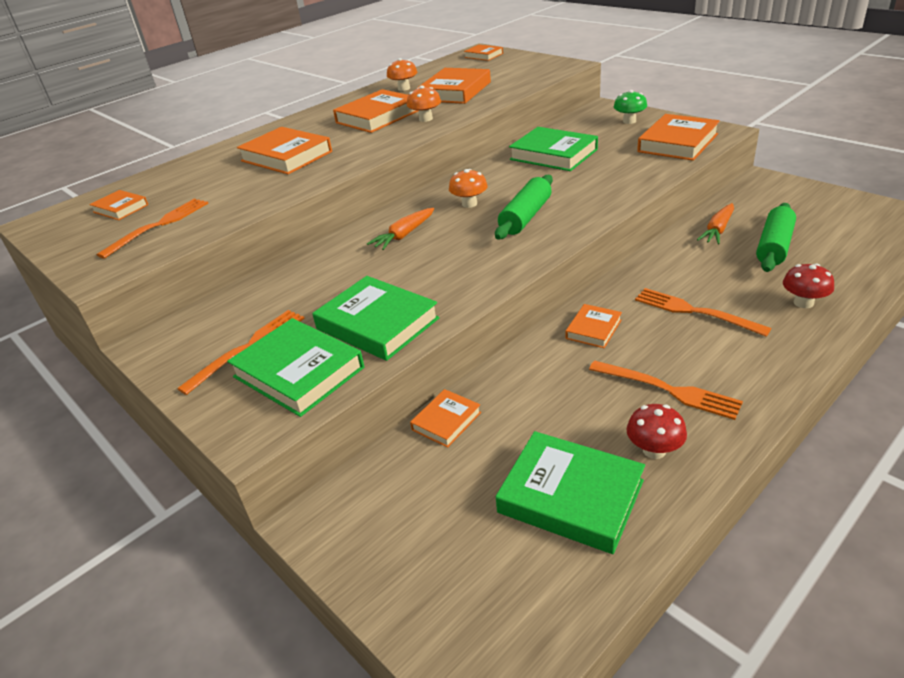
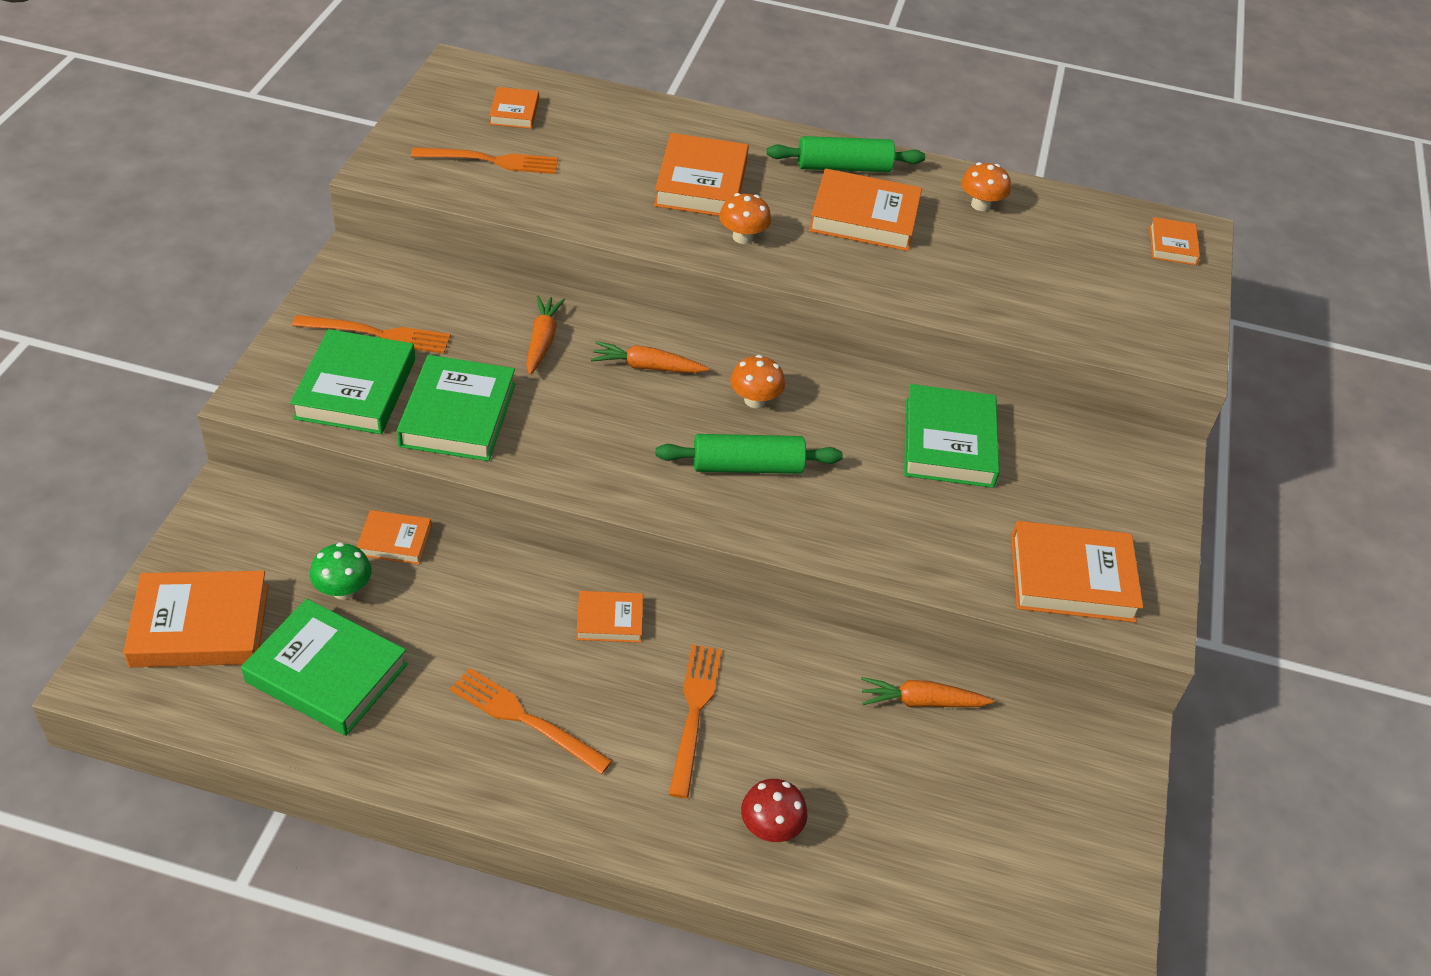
camera: 50 degrees right, 10 degrees up
(337, 271) = (542, 341): none -> orange carrot
(425, 119) = (881, 268): orange mushroom -> orange mushroom (742, 237)
(455, 91) = (999, 263): orange book -> orange book (200, 625)
(570, 496) = (327, 673): green book -> green book turned 60 degrees counterclockwise
(629, 121) = (1123, 501): green mushroom -> green mushroom (343, 590)
(654, 450) = (418, 725): red mushroom -> none
(669, 390) = (523, 718): orange fork -> orange fork turned 120 degrees clockwise
(774, 247) = (907, 776): green rolling pin -> green rolling pin (843, 167)

